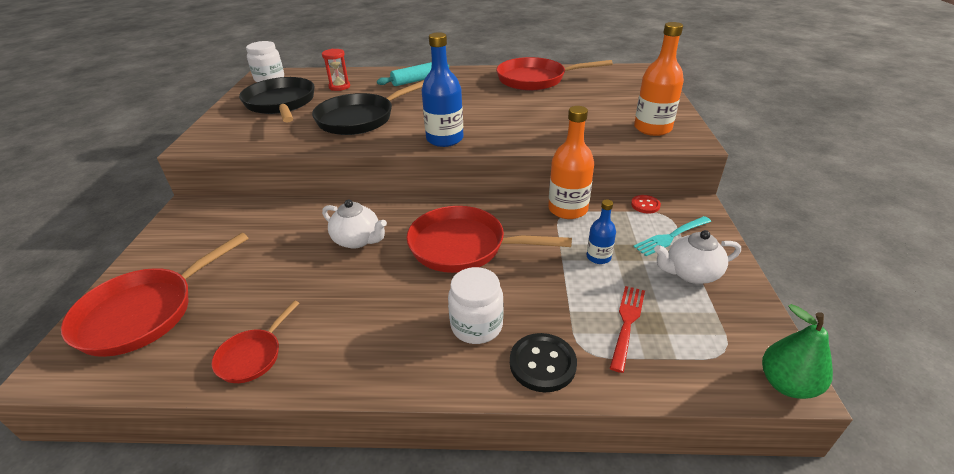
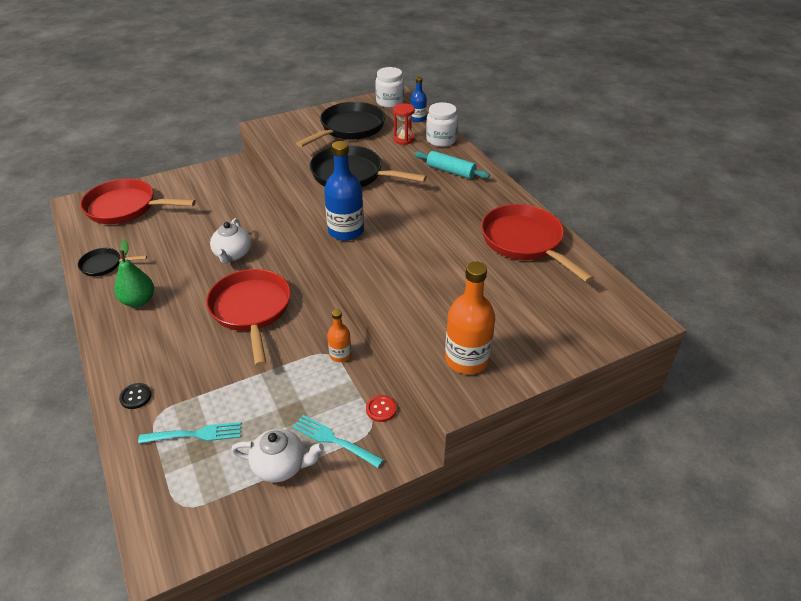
camera: 60 degrees right, 5 degrees up
(252, 356) = (104, 265): red pan -> black pan
(476, 326) = (163, 350): white jar -> white jar (441, 140)
(542, 364) = (136, 397): black button -> black button, size x0.60
(567, 209) = (340, 355): orange bottle -> orange bottle, size x0.55
(598, 257) = (275, 395): blue bottle -> blue bottle (418, 119)
(627, 324) = (194, 435): red fork -> turquoise fork
(691, 273) = (281, 466): white teapot -> white teapot turned 135 degrees clockwise
(786, 384) = (156, 554): green pear -> green pear (139, 301)

